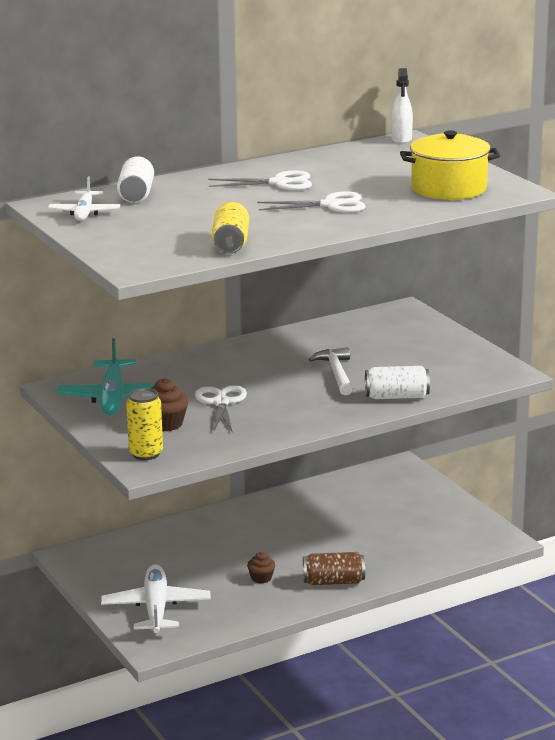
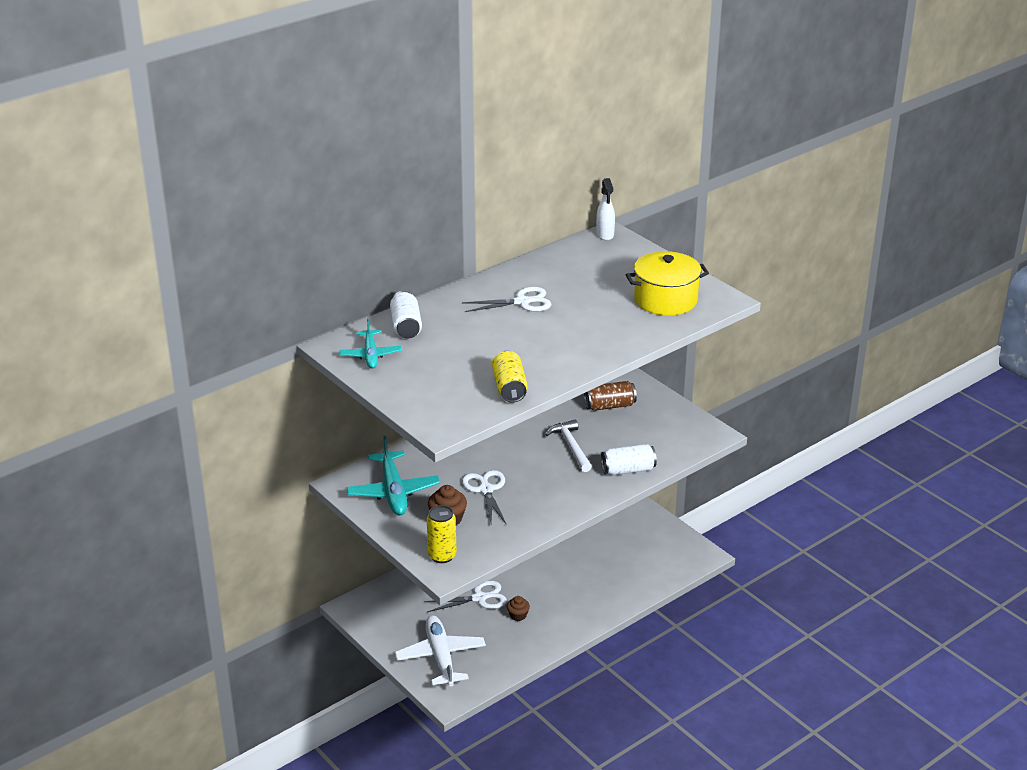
camera: 10 degrees left, 10 degrees up
(84, 213) = (370, 355): white plane -> turquoise plane
(330, 205) = (575, 329): white scissors -> white scissors (479, 598)
(333, 582) = (577, 613): brown can -> brown can (609, 406)

